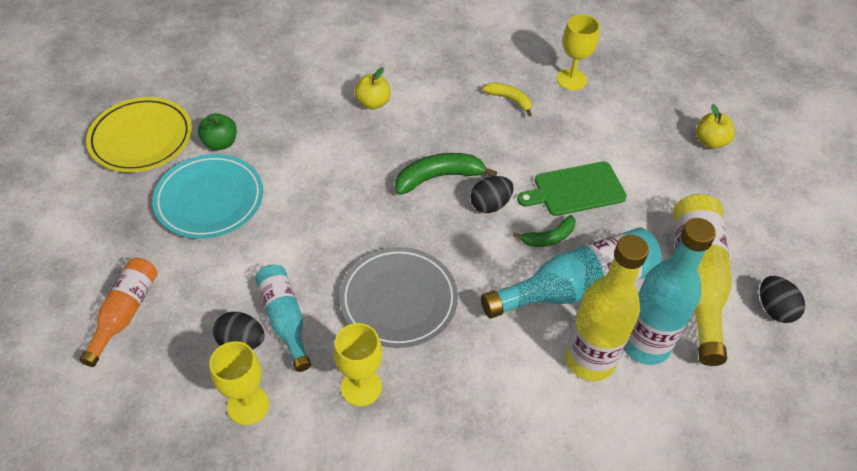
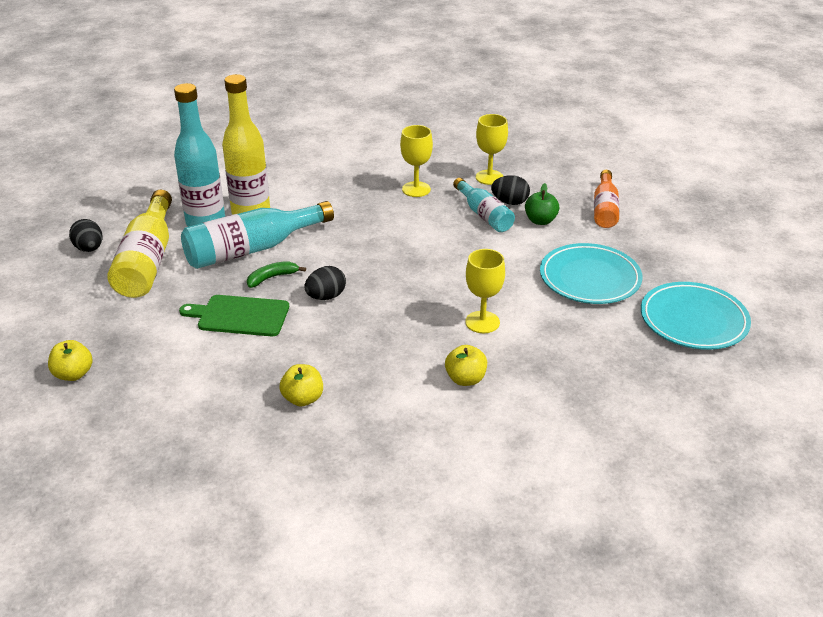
camera: 175 degrees right, 15 degrees down
(141, 138) = (693, 320): yellow plate -> turquoise plate
(220, 143) = (611, 323): green apple -> green apple (540, 221)
(398, 300) = (399, 231): grey plate -> none
(438, 177) = (378, 314): green banana -> none
(509, 100) = (303, 399): yellow banana -> yellow apple
(571, 79) = (220, 433): yellow goblet -> yellow goblet (482, 322)
(575, 190) = (240, 316): green cutting board -> green cutting board turned 150 degrees counterclockwise

